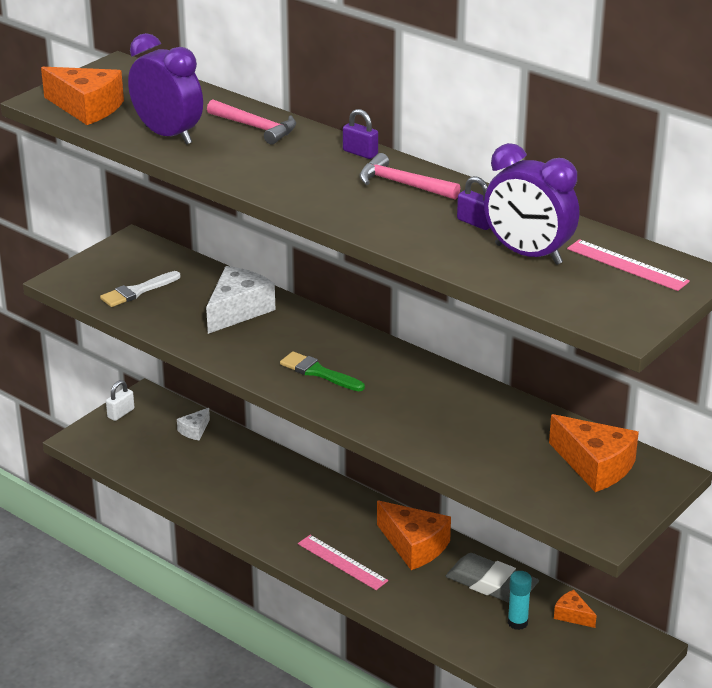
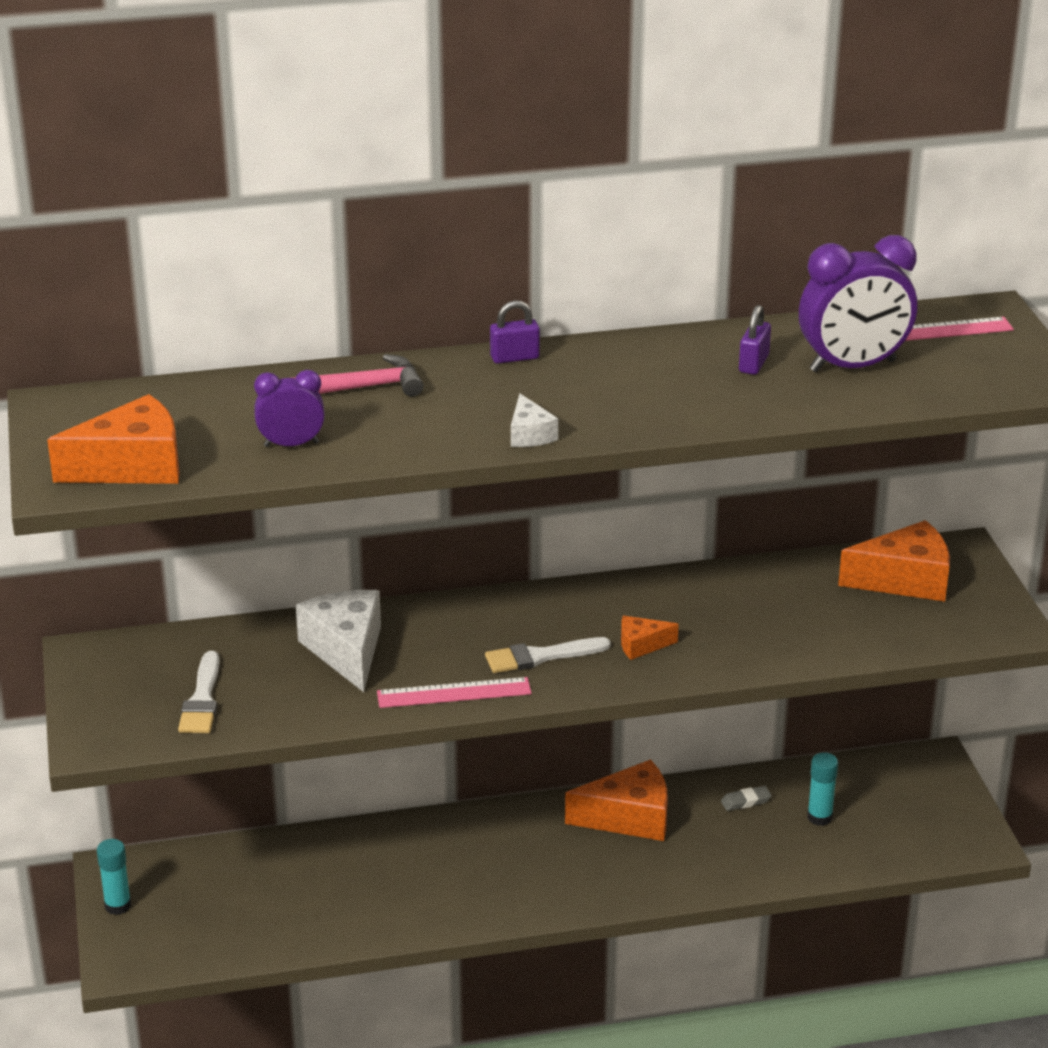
camera: 50 degrees left, 0 degrees up
(121, 413) = (118, 905): white padlock -> turquoise glue stick
(168, 135) = (291, 444): purple clock -> purple clock, size x0.57
(194, 430) = (232, 865): white cheese -> white cheese (529, 434)
(318, 372) = (540, 656): green brush -> white brush
(342, 562) = (596, 880): pink ruler -> pink ruler (454, 693)
(402, 184) = (618, 365): pink hammer -> none
(475, 222) = (753, 364): purple padlock -> purple padlock turned 60 degrees counterclockwise
(491, 584) = (746, 801): grey eraser -> grey eraser, size x0.43
(572, 615) = (846, 778): orange cheese -> orange cheese (641, 645)

